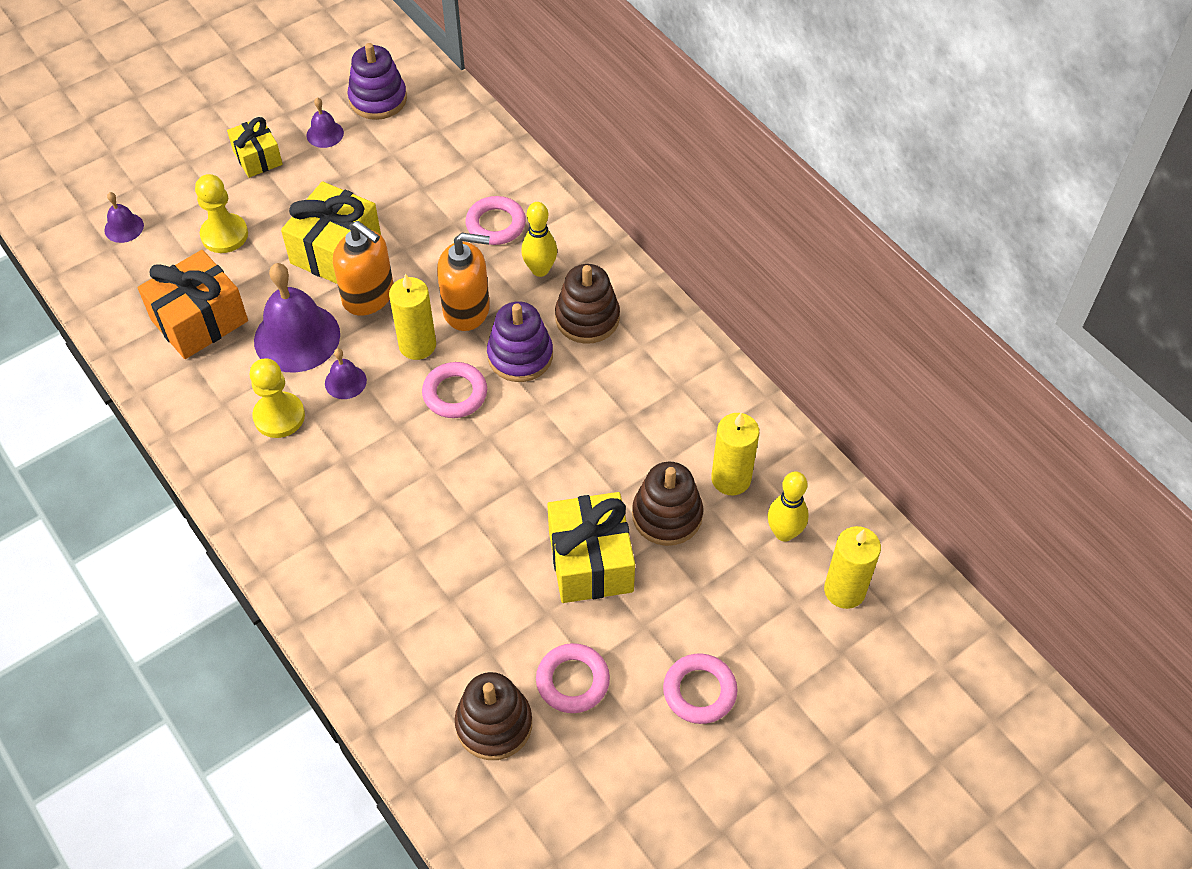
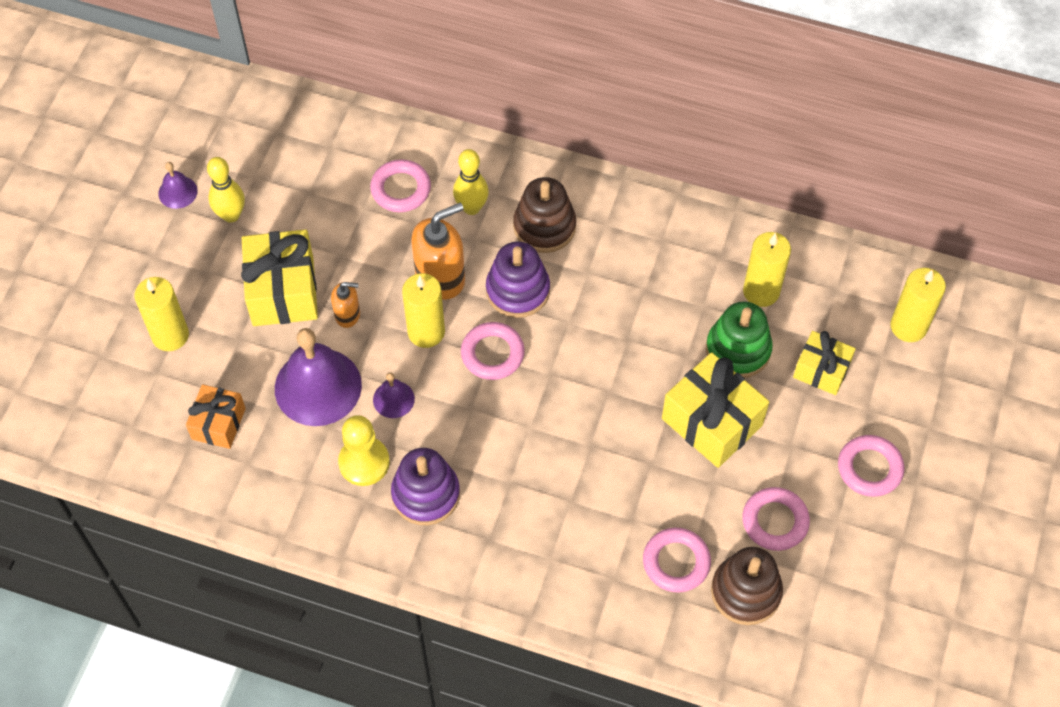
camera: 35 degrees left, 5 degrees up
(124, 227) = (70, 383): purple bell -> none
(199, 320) = (218, 423): orange gift -> orange gift, size x0.61
(224, 235) = (170, 335): yellow pawn -> yellow candle
(257, 158) = (135, 248): yellow gift -> yellow gift (821, 370)
(368, 296) = (347, 314): orange soap dispenser -> orange soap dispenser, size x0.55
(378, 99) = (197, 133): purple stacking toy -> purple stacking toy (426, 494)
(456, 659) = (676, 562): none -> pink ring
(667, 515) = (738, 350): brown stacking toy -> green stacking toy
(784, 533) = (832, 309): yellow bowling pin -> yellow bowling pin (231, 215)

